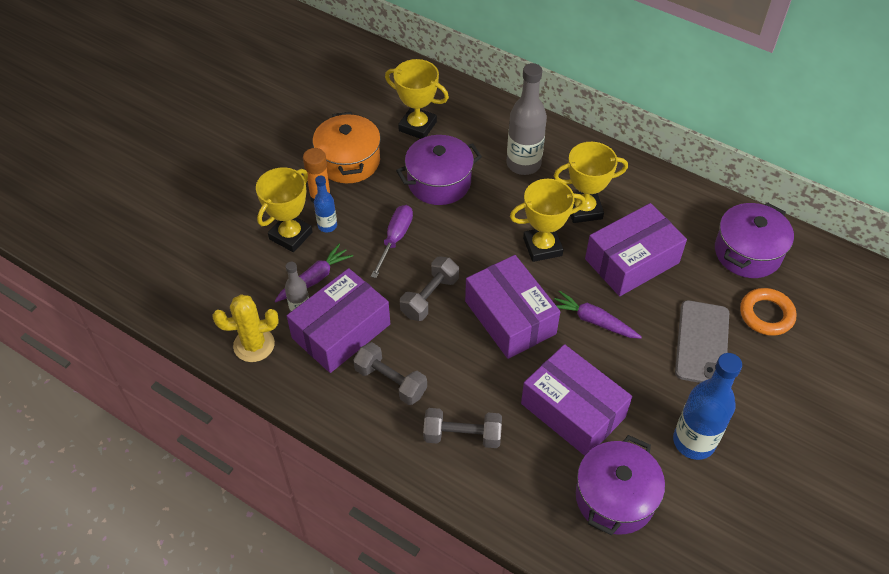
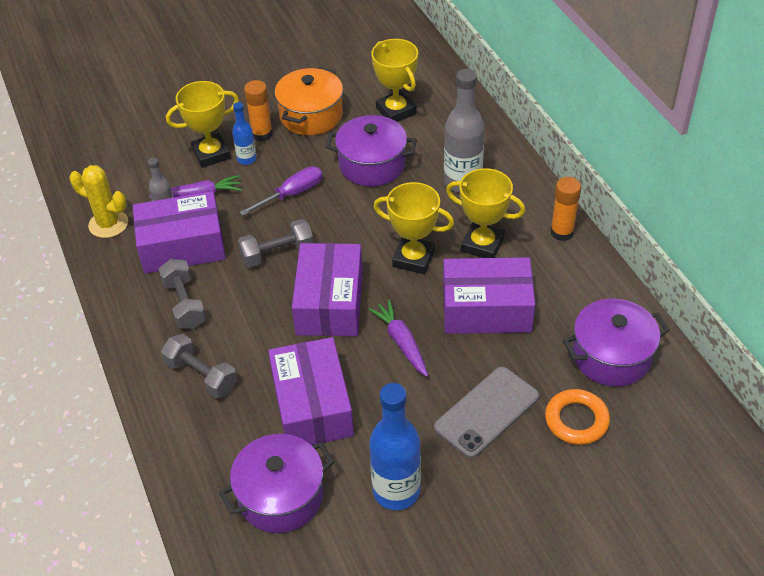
camera: 35 degrees right, 5 degrees down
(632, 171) = (562, 232): none -> orange glue stick

